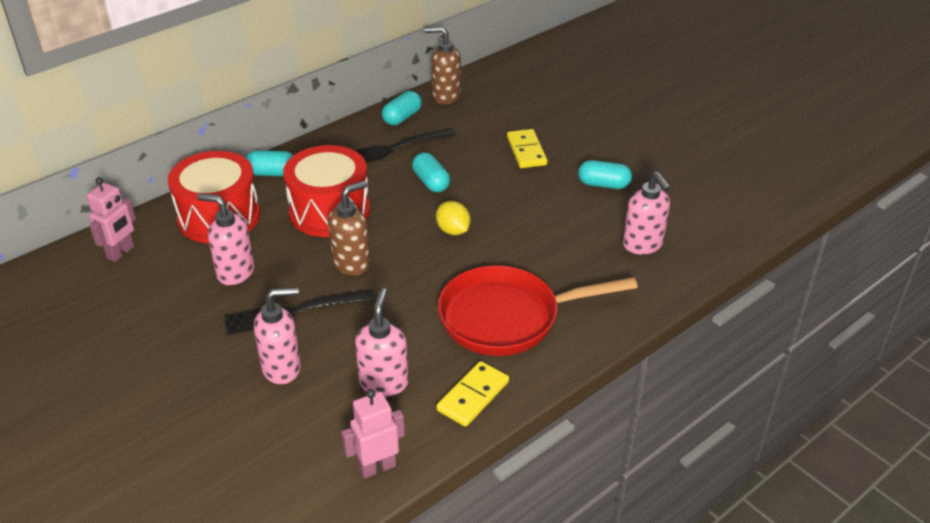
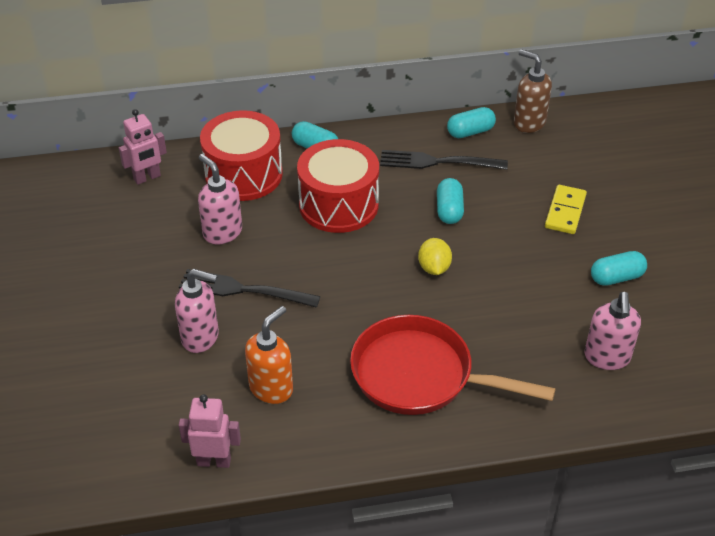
camera: 30 degrees right, 5 degrees up
(352, 263) = (323, 263): brown soap dispenser -> none
(384, 382) = (271, 388): pink soap dispenser -> orange soap dispenser
(473, 396) = (336, 436): yellow domino -> none
(603, 184) = (616, 277): turquoise capsule -> turquoise capsule turned 60 degrees counterclockwise

